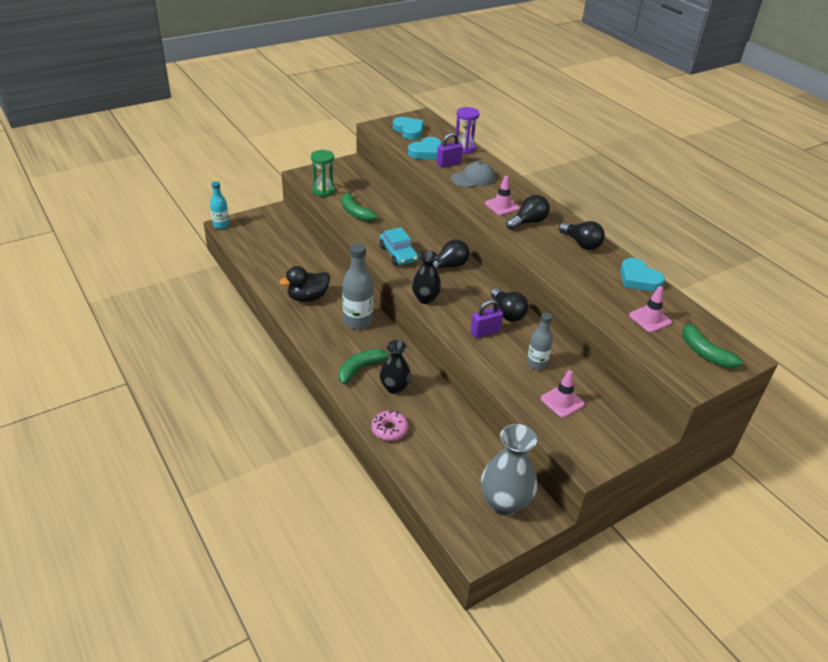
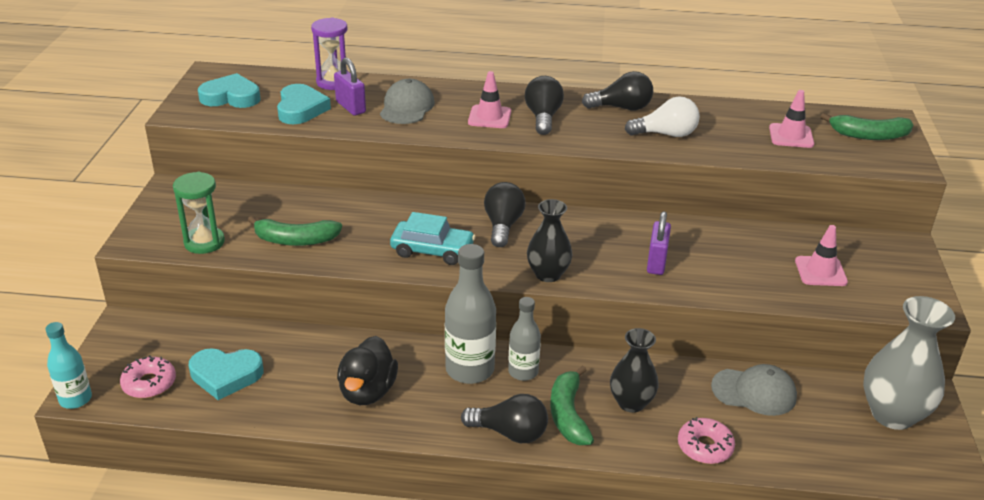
camera: 50 degrees left, 5 degrees down
(249, 237) = (149, 383): none -> pink donut
(448, 164) = (351, 107): purple padlock -> purple padlock turned 45 degrees counterclockwise
(457, 433) = (754, 392): none -> grey cap
(507, 313) = (637, 230): black light bulb -> black light bulb (509, 433)
(536, 363) = (744, 256): grey bottle -> grey bottle (523, 372)
(575, 270) = (665, 134): none -> white light bulb
(638, 279) = (719, 109): turquoise heart -> turquoise heart (226, 375)

